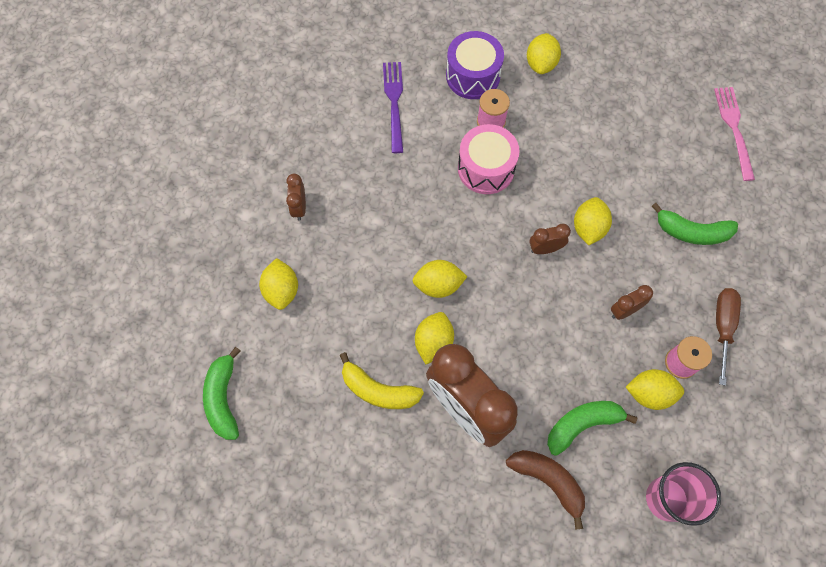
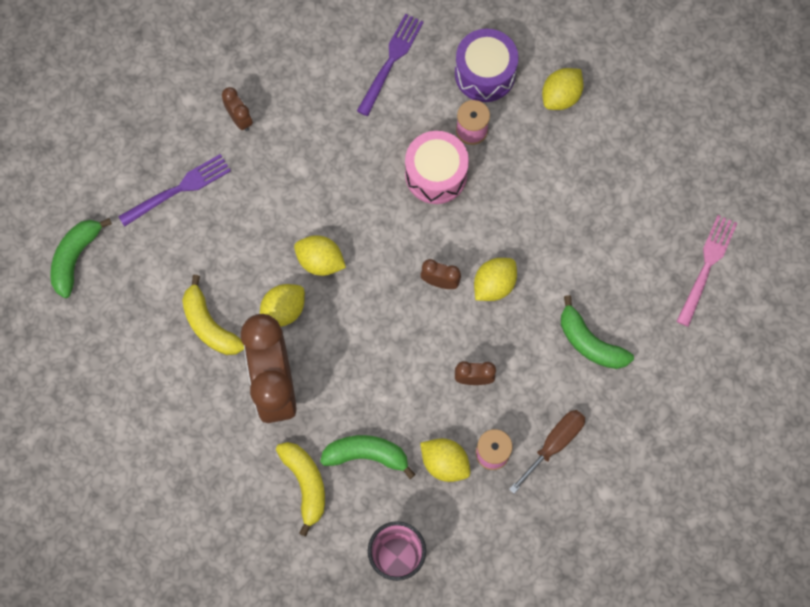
camera: 30 degrees right, 5 degrees up
(282, 290) = (179, 189): yellow lemon -> purple fork
(299, 207) = (240, 119): brown clock -> brown clock turned 120 degrees clockwise
(548, 481) = (305, 484): brown banana -> yellow banana

